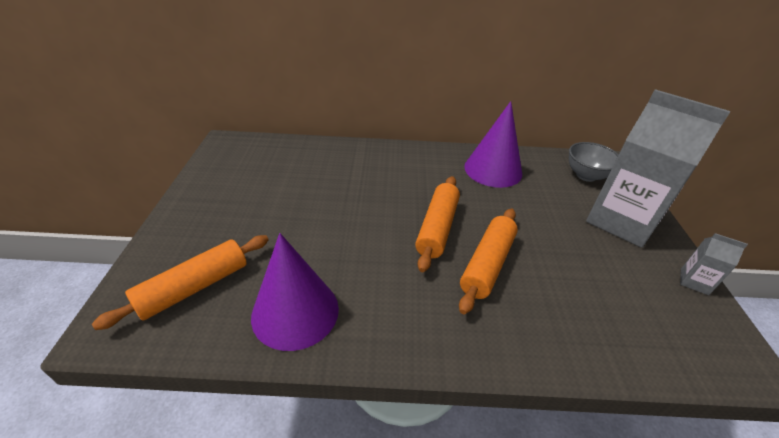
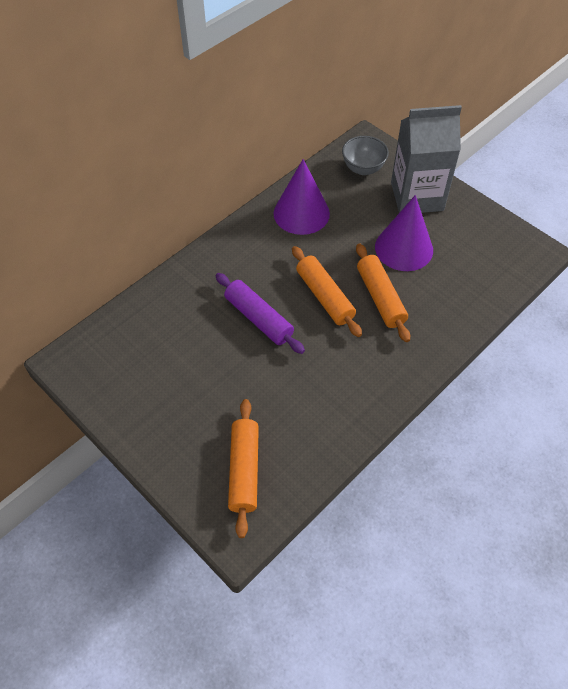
camera: 45 degrees left, 15 degrees up
(295, 312) = (321, 425): purple cone -> purple cone (404, 248)
(366, 204) = (258, 318): none -> purple rolling pin
(694, 281) = (485, 215): grey carton -> none

